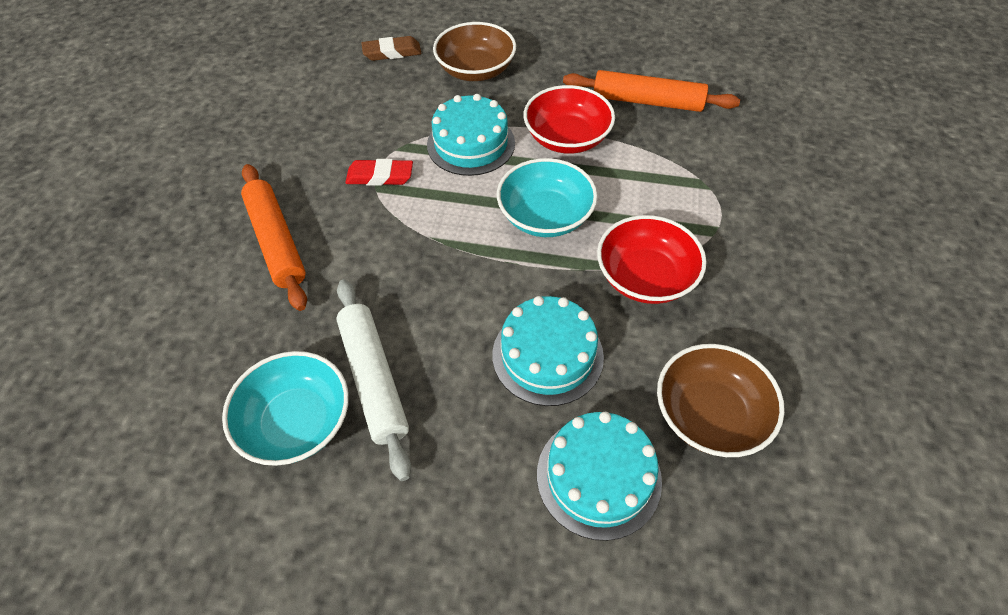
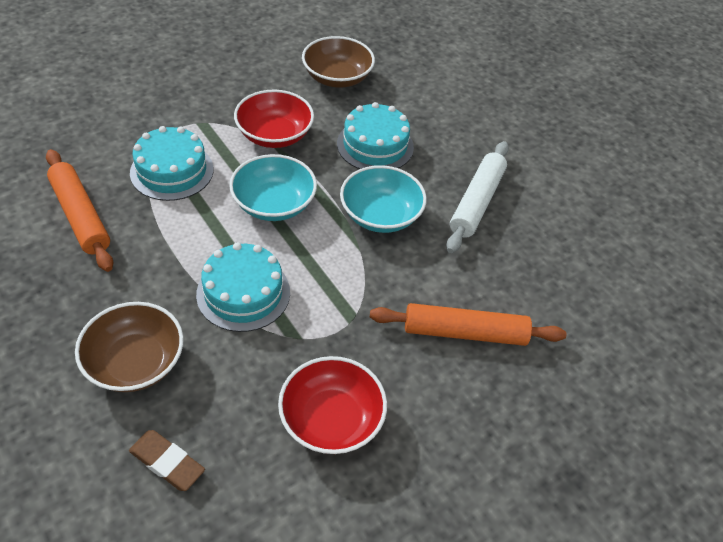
camera: 140 degrees left, 5 degrees down
(276, 242) = (465, 333): orange rolling pin -> orange rolling pin turned 75 degrees clockwise
(297, 422) = (536, 214): turquoise bowl -> turquoise bowl (380, 215)
(380, 176) = (339, 324): red eraser -> none
(567, 138) = (177, 239): red bowl -> red bowl (331, 419)
(598, 476) = (413, 97): turquoise cake -> turquoise cake (172, 171)

